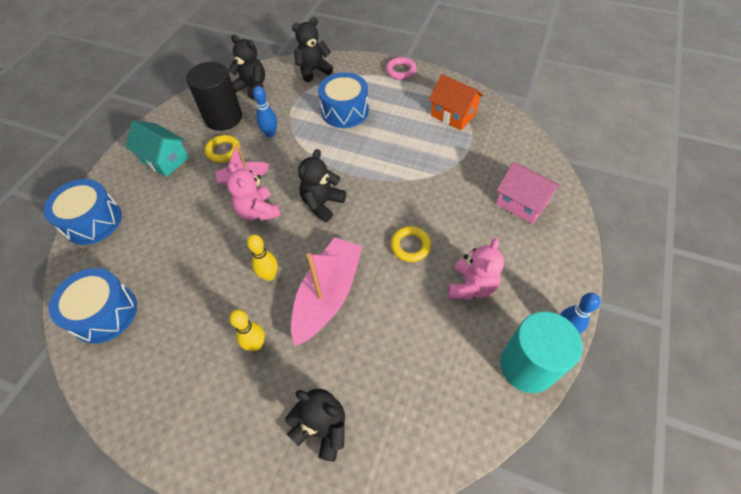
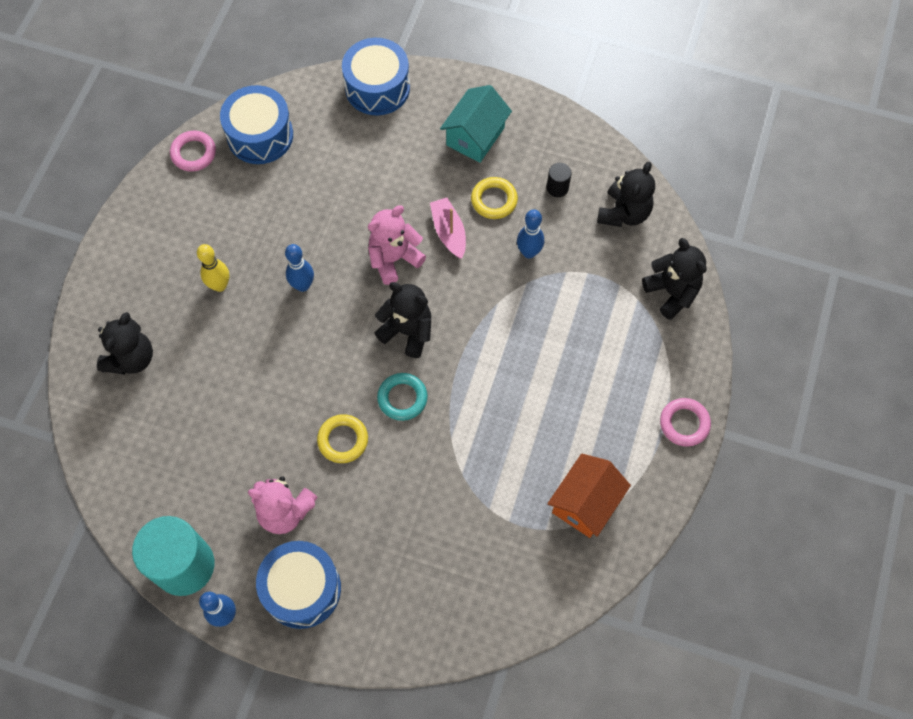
camera: 85 degrees right, 10 degrees up
(101, 375) = (193, 153): none -> pink ring
(223, 117) = (557, 188): black cylinder -> black cylinder, size x0.42
(269, 275) = (303, 285): yellow bowling pin -> blue bowling pin
(328, 295) = (276, 350): pink boat -> none
(345, 111) = (582, 345): blue drum -> blue drum (302, 589)
(377, 207) = (402, 398): none -> turquoise ring
(521, 203) = (413, 587): pink house -> none

